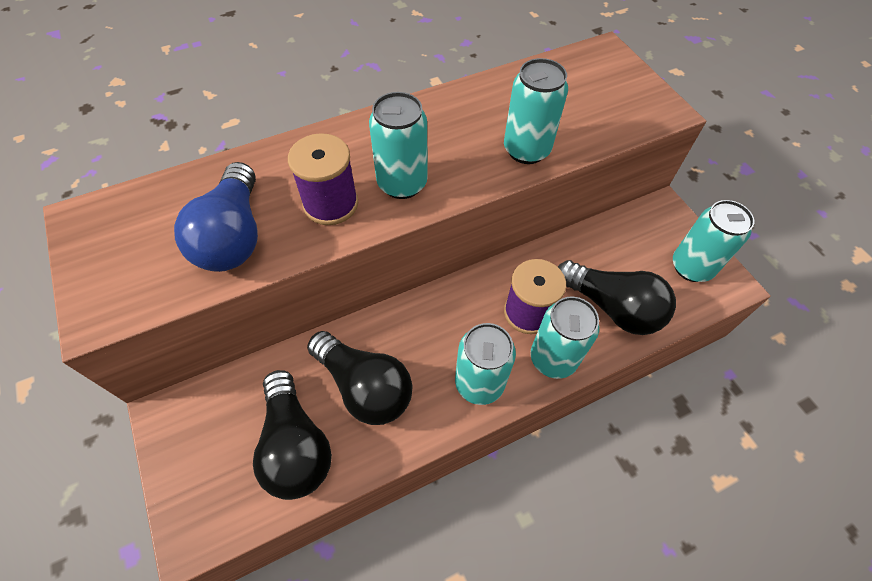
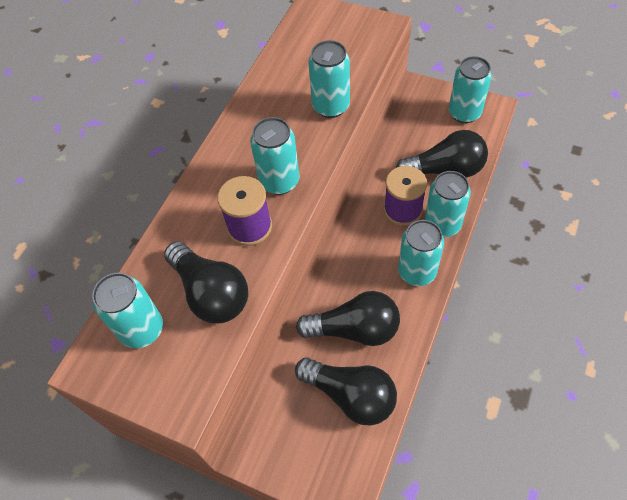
camera: 35 degrees left, 0 degrees up
(149, 222) = (142, 329): none -> turquoise can
(233, 236) = (211, 293): blue light bulb -> black light bulb

